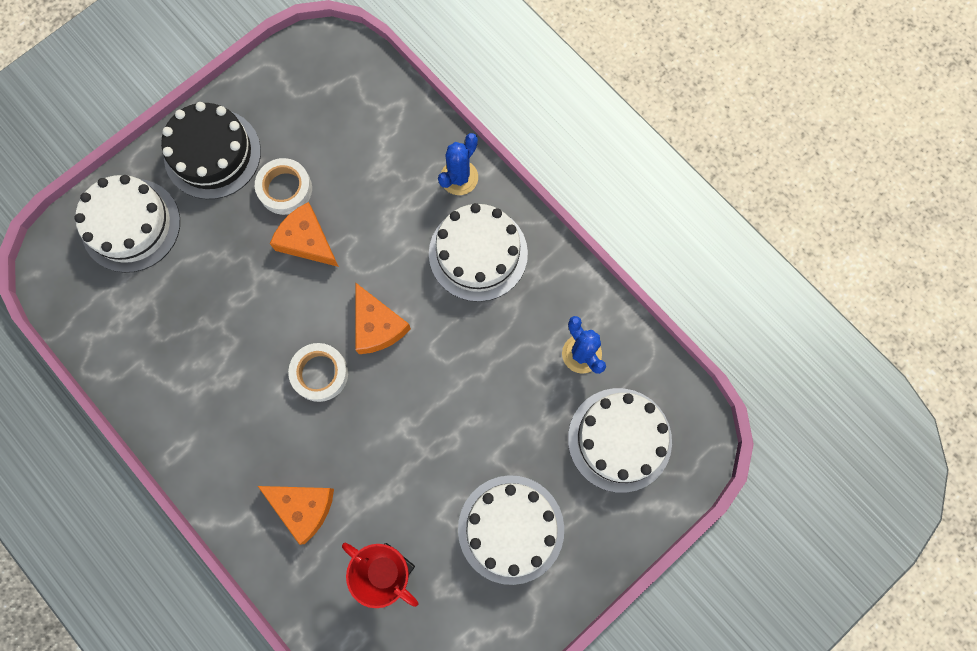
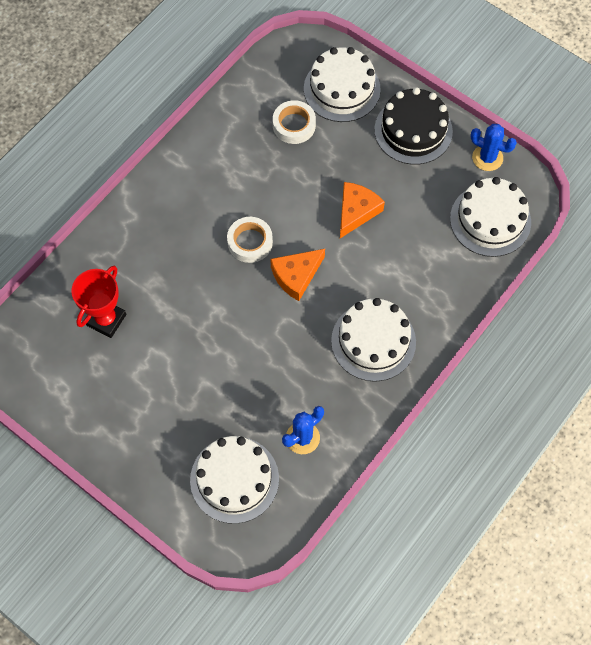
camera: 80 degrees right, 10 degrees down
(285, 189) = (396, 187): white tape -> white tape (294, 125)
(303, 507) = (145, 251): orange cheese -> none
(459, 177) = (437, 315): blue cactus -> blue cactus (487, 158)
(511, 529) = (149, 404): white cake -> white cake (490, 220)

